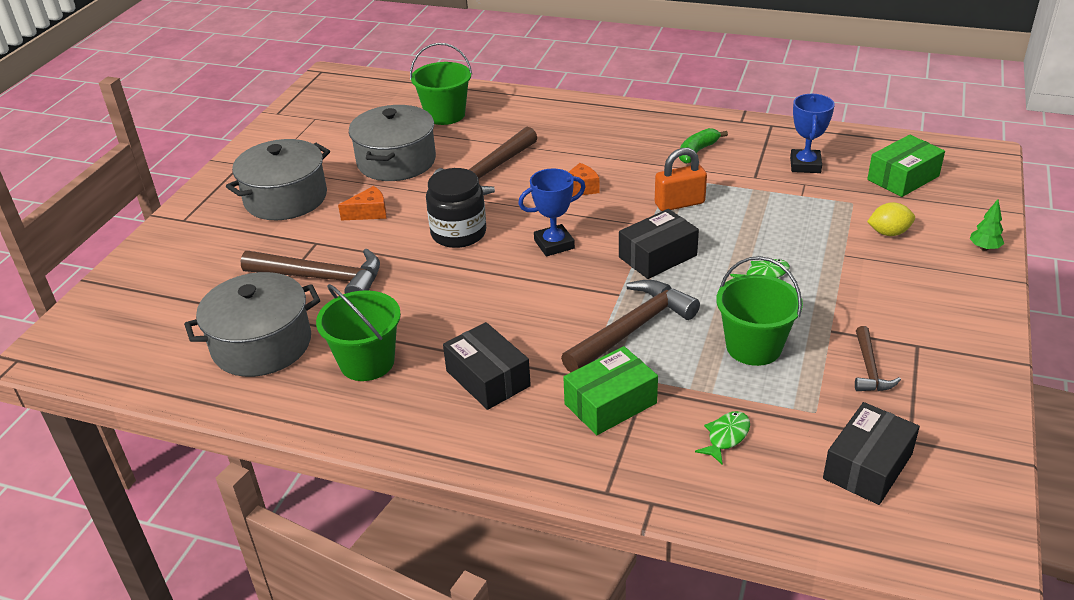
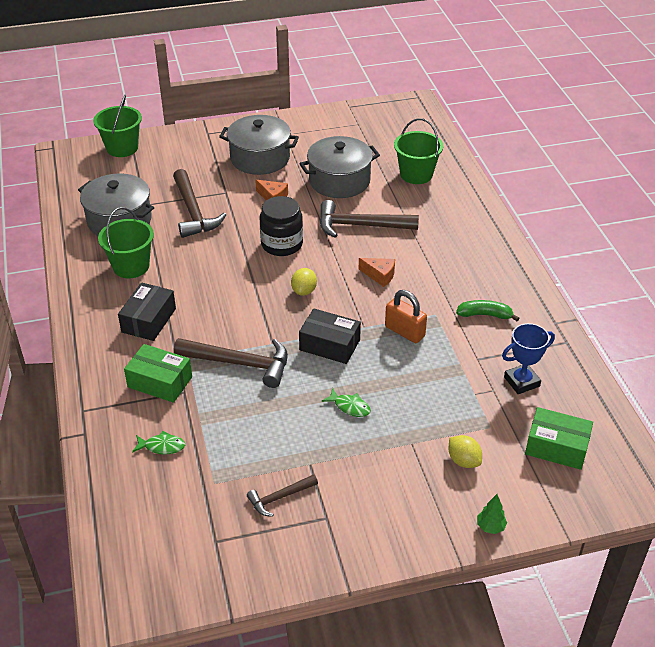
camera: 55 degrees right, 5 degrees up
(554, 244) = (304, 291): blue trophy -> yellow lemon
(753, 347) = (262, 429): green bucket -> green bucket (122, 148)
(868, 466) = (175, 526): black box -> none

